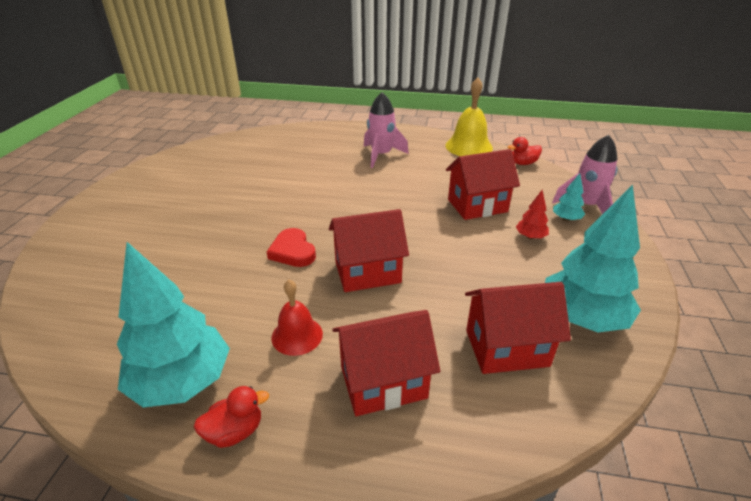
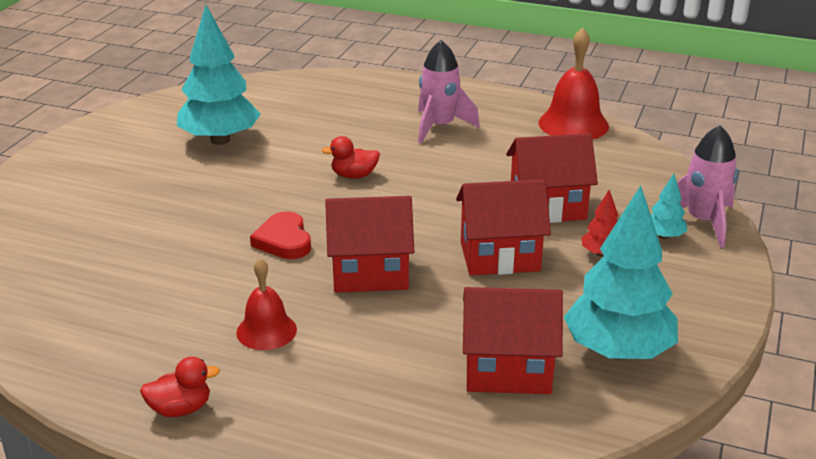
camera: 10 degrees right, 5 degrees down
(182, 382) = (132, 360): turquoise tree -> turquoise tree (220, 140)
(383, 382) = (350, 386): red house -> red house (500, 257)
(469, 146) = (573, 124): yellow bell -> red bell
(522, 163) = (642, 155): red duck -> red duck (354, 175)

